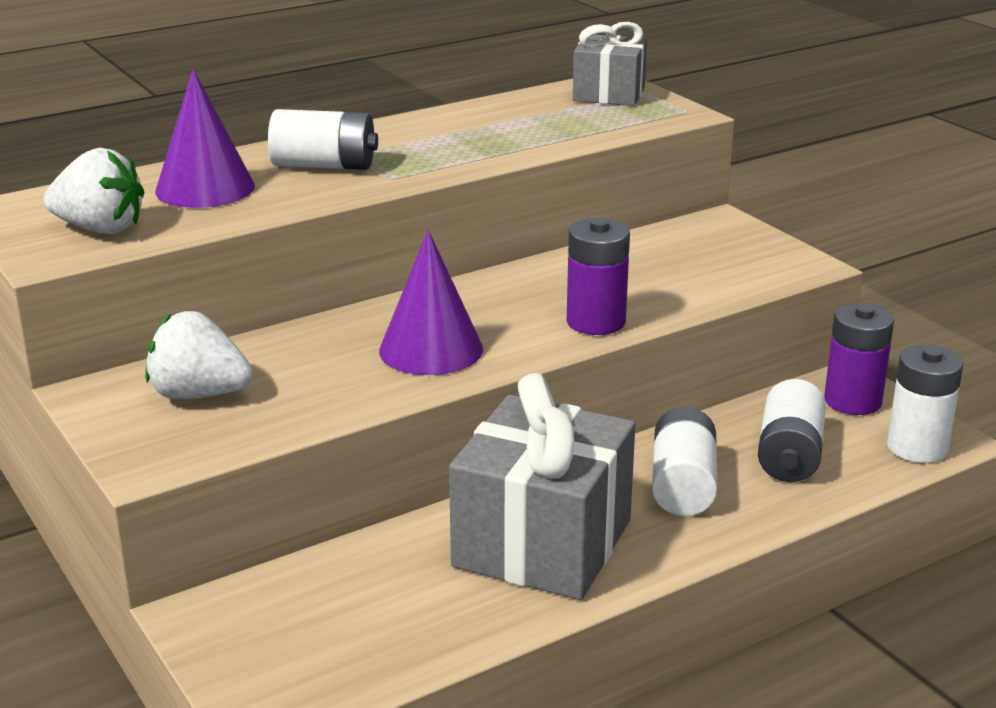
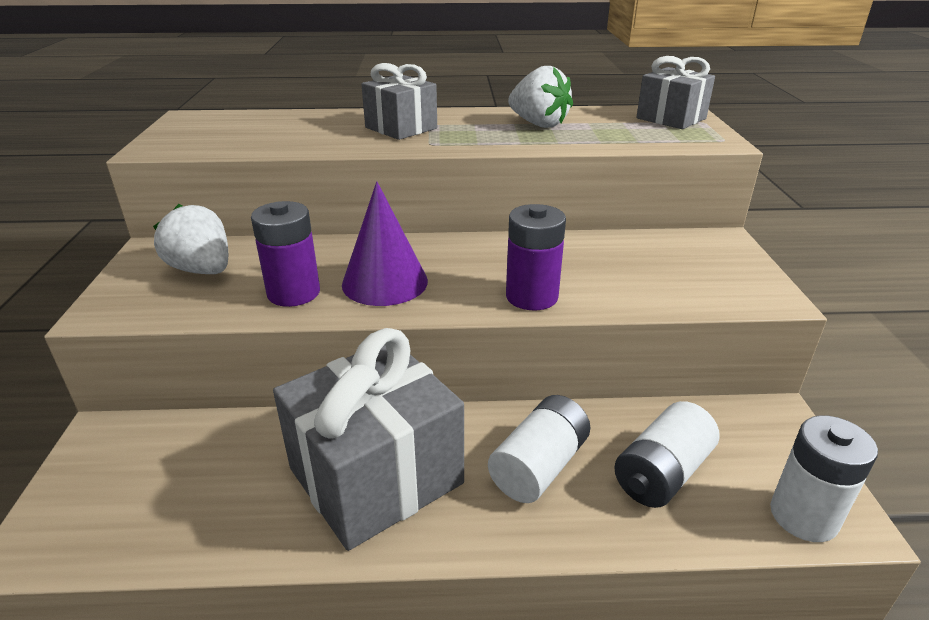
camera: 30 degrees right, 5 degrees up
(100, 229) = (209, 138): white strawberry -> white strawberry (538, 124)
(205, 188) = (308, 127): purple cone -> none
(324, 166) = (401, 128): white battery -> grey gift
(852, 401) = (767, 438): purple battery -> purple battery (293, 293)

